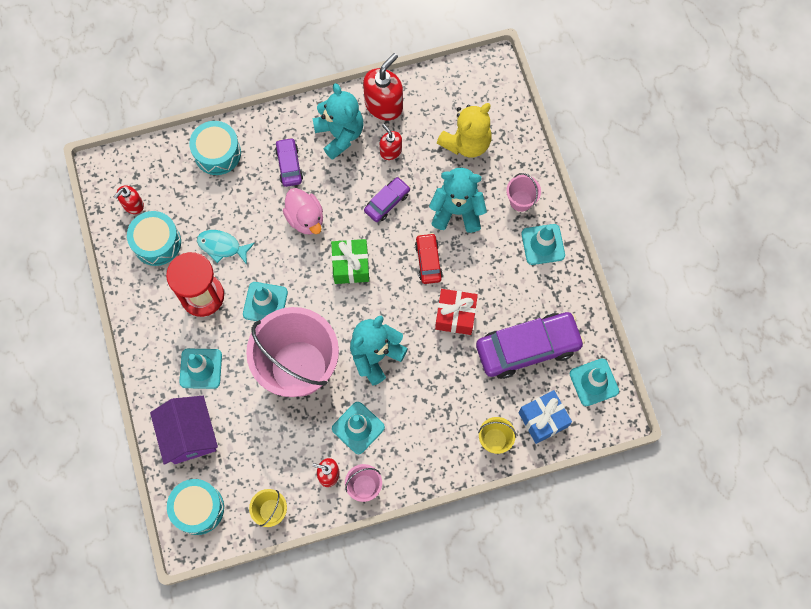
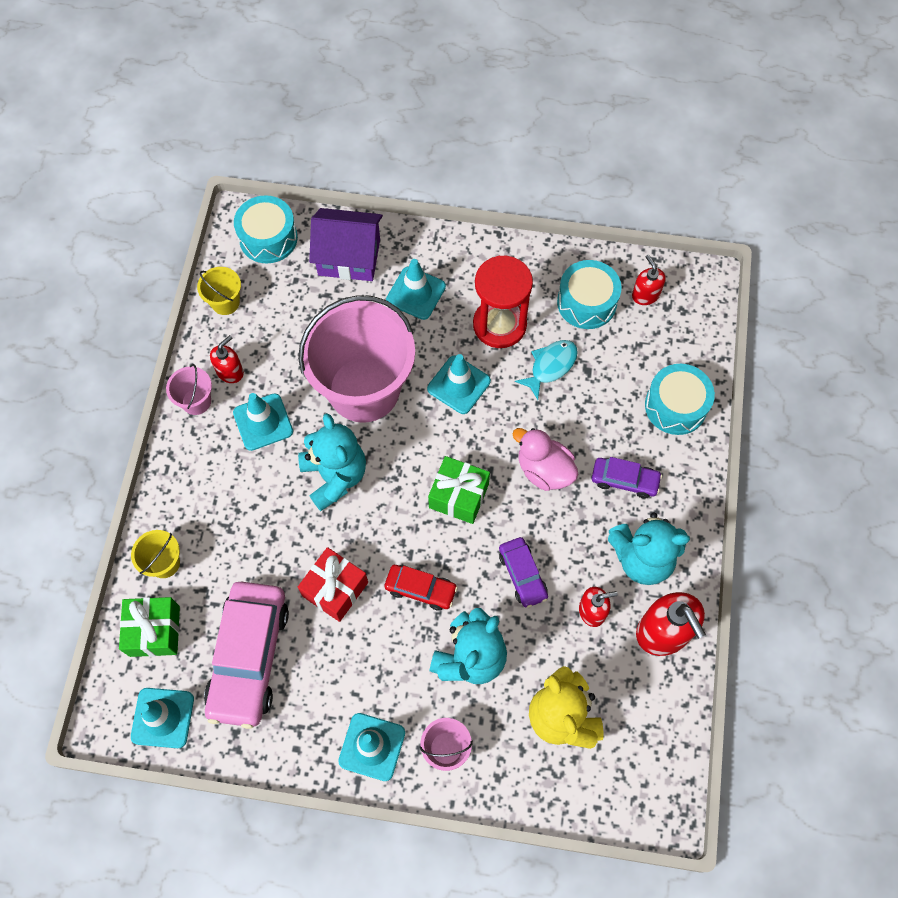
camera: 115 degrees right, 5 degrees down
(305, 218) = (544, 470): pink duck -> pink duck turned 45 degrees clockwise
(528, 348) = (249, 657): purple car -> pink car
(543, 419) = (154, 631): blue gift -> green gift

